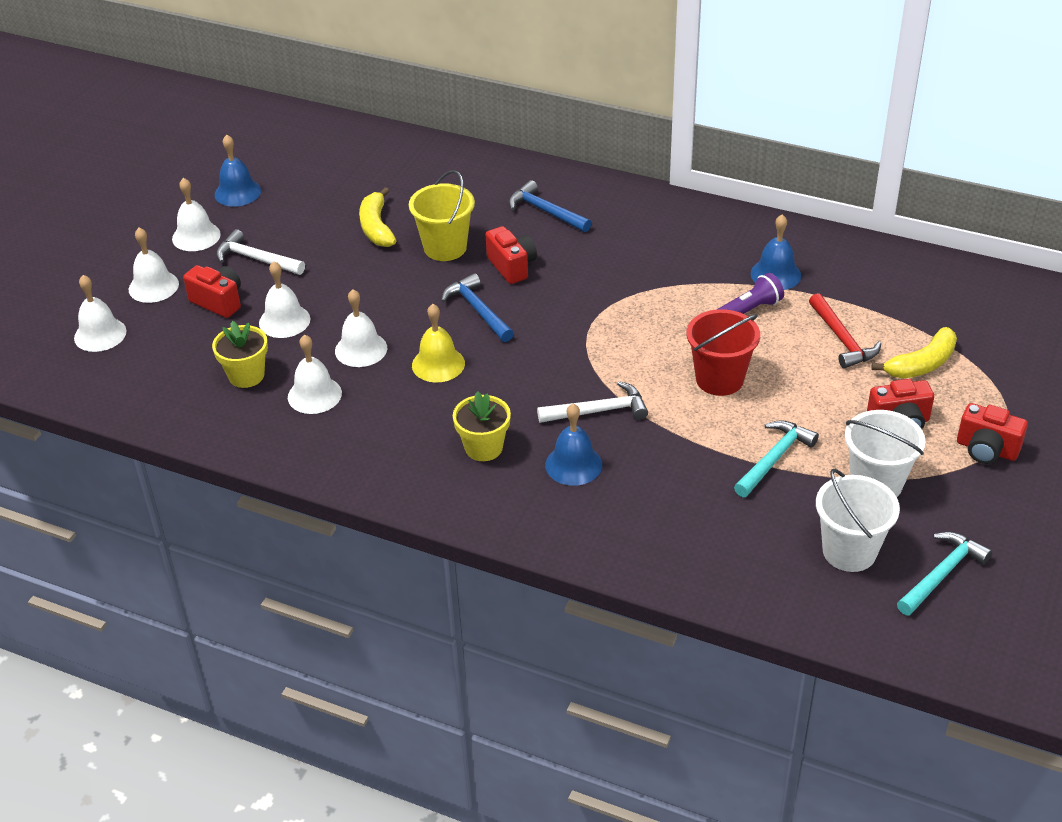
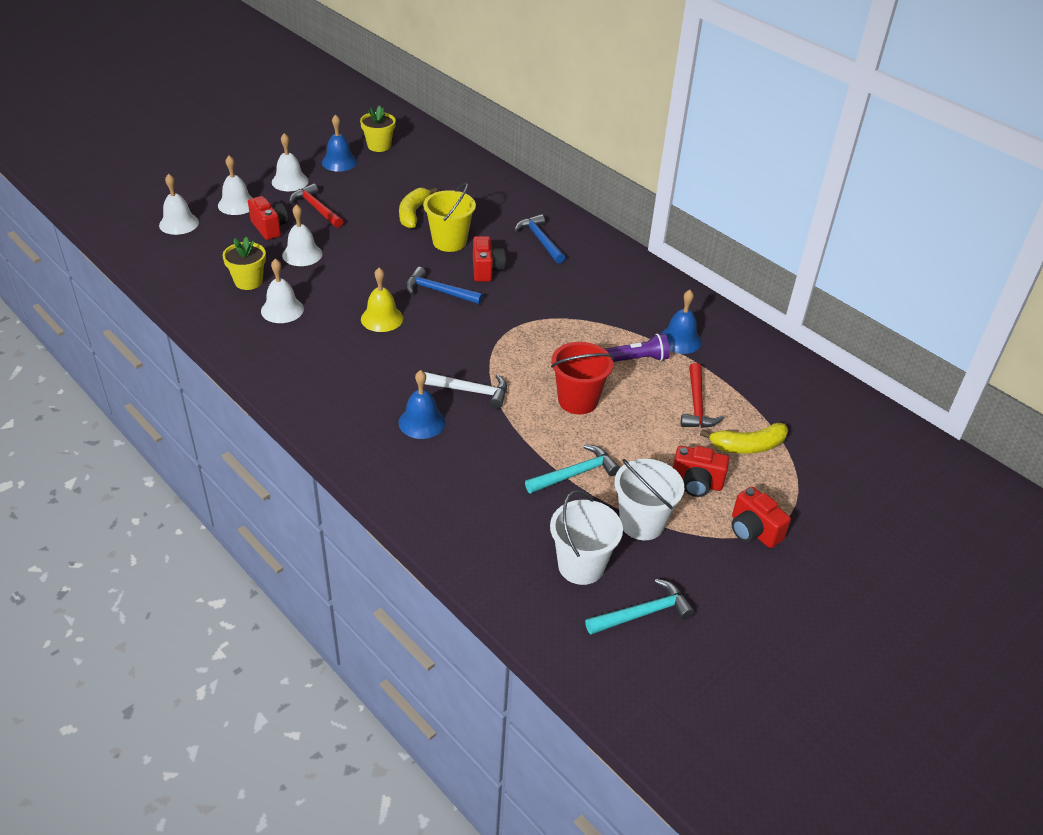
camera: 20 degrees right, 0 degrees up
(256, 259) = (316, 208): white hammer -> red hammer
(361, 349) = (337, 290): white bell -> none
(478, 310) = (439, 291): blue hammer -> blue hammer turned 60 degrees counterclockwise
(483, 448) = (367, 387): yellow flower pot -> yellow flower pot (379, 146)

